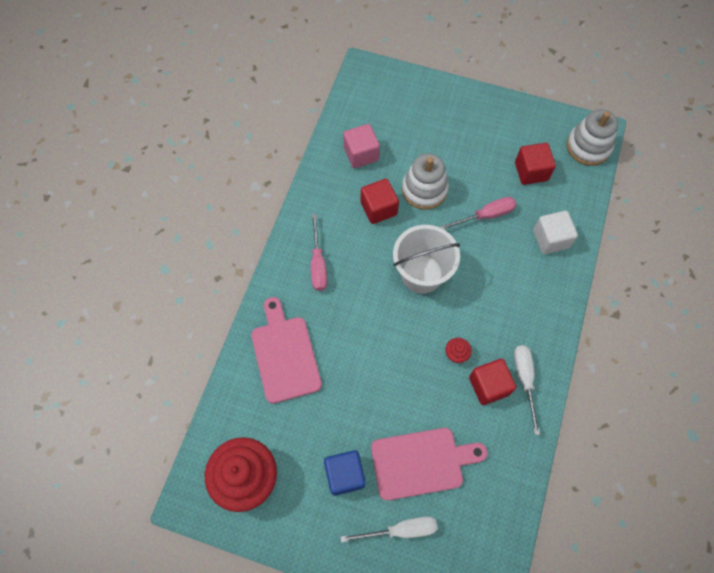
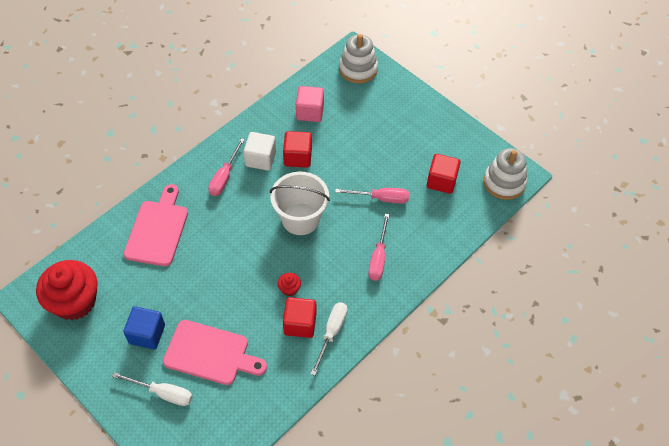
camera: 25 degrees right, 10 degrees down
(424, 189) = (343, 158): white stacking toy -> white stacking toy (358, 69)
(520, 279) = (378, 258): none -> pink screwdriver
(550, 239) = (424, 238): white cube -> white cube (260, 159)

